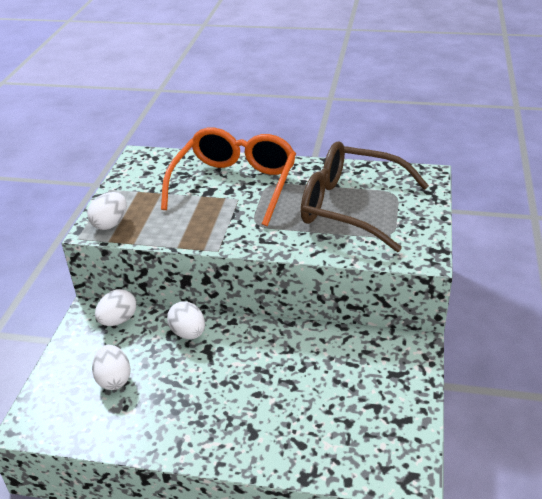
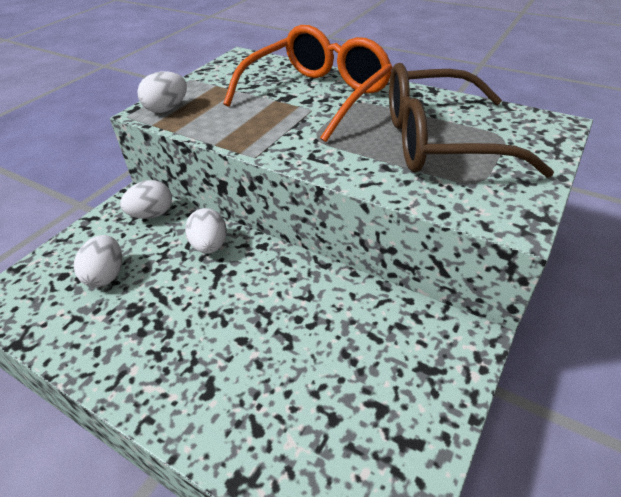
camera: 20 degrees right, 5 degrees up
(351, 207) = (440, 141): brown glasses -> brown glasses turned 45 degrees counterclockwise

